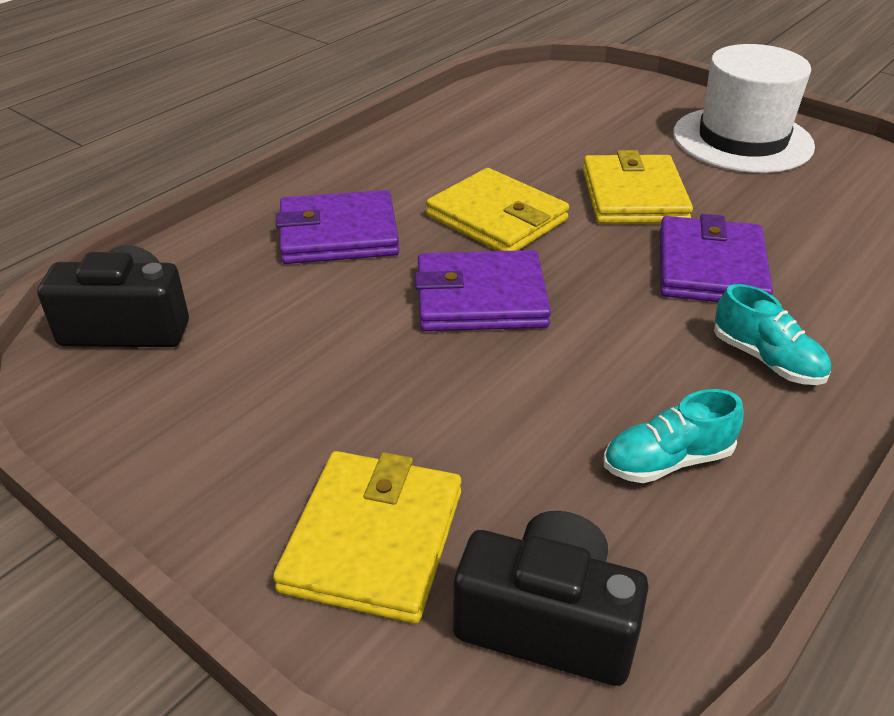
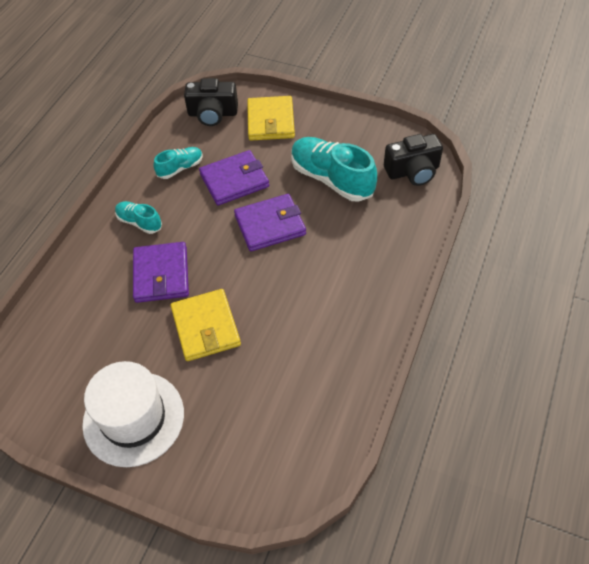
camera: 165 degrees right, 15 degrees up
(307, 350) = (331, 179): none -> turquoise shoe
(338, 234) = (358, 249): purple wallet -> purple wallet (234, 180)
(497, 218) = (280, 284): yellow wallet -> none

